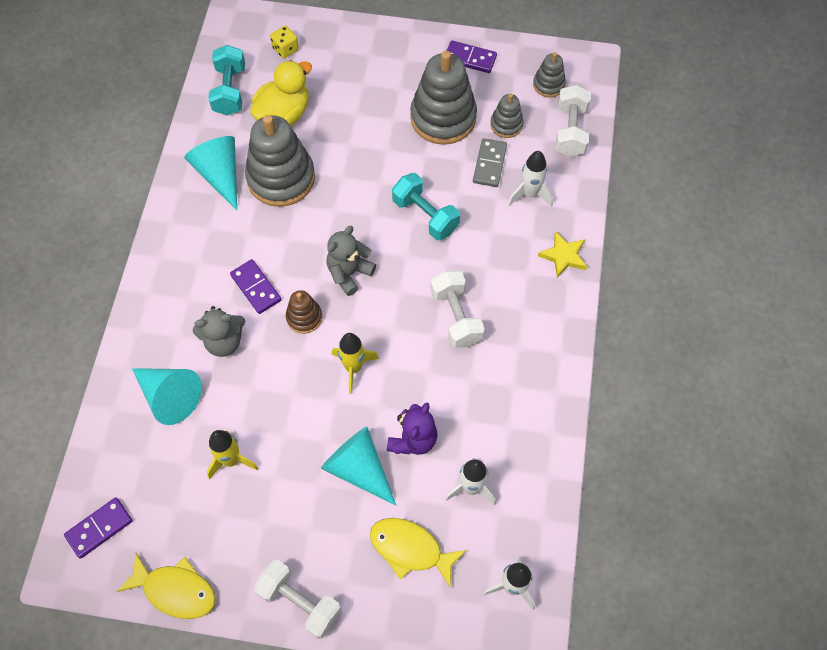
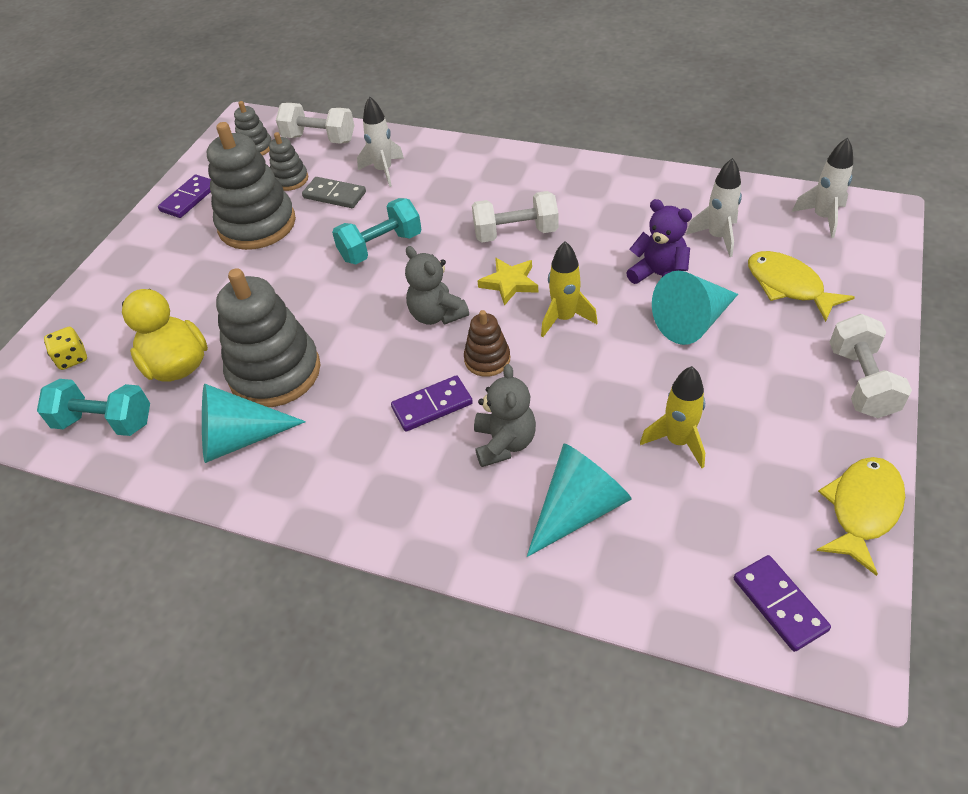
camera: 75 degrees left, 15 degrees down
(300, 602) = (861, 382): white dumbbell -> white dumbbell turned 45 degrees counterclockwise
(410, 549) = (788, 286): yellow fish -> yellow fish turned 105 degrees clockwise
(563, 256) = (464, 155): yellow star -> yellow star (509, 283)

